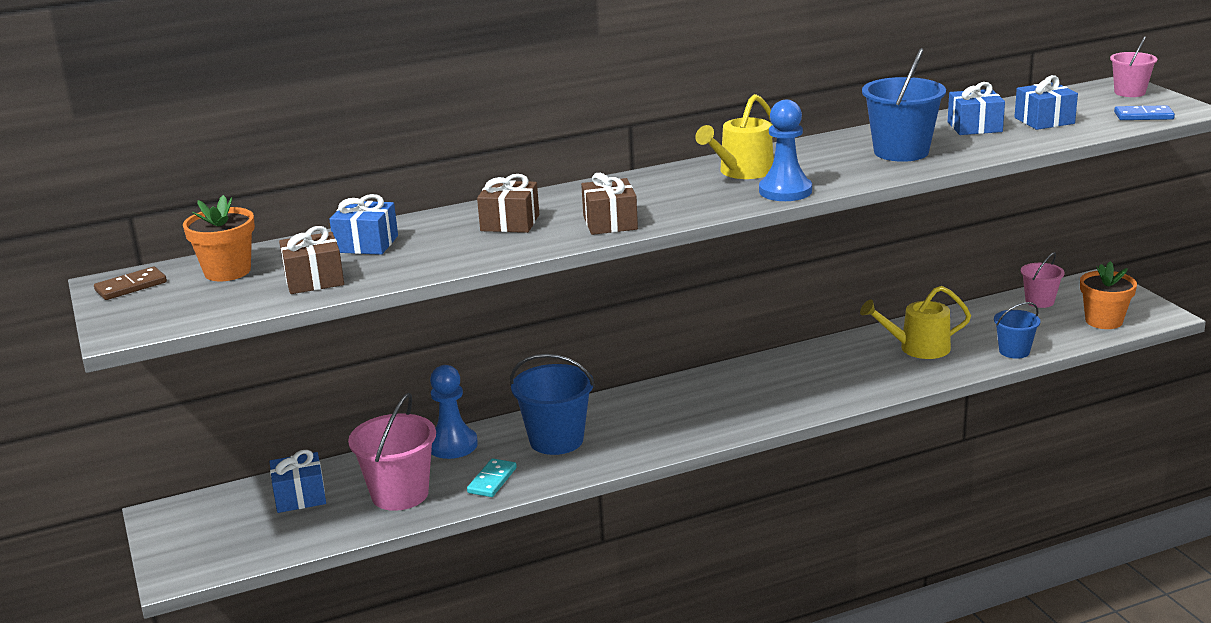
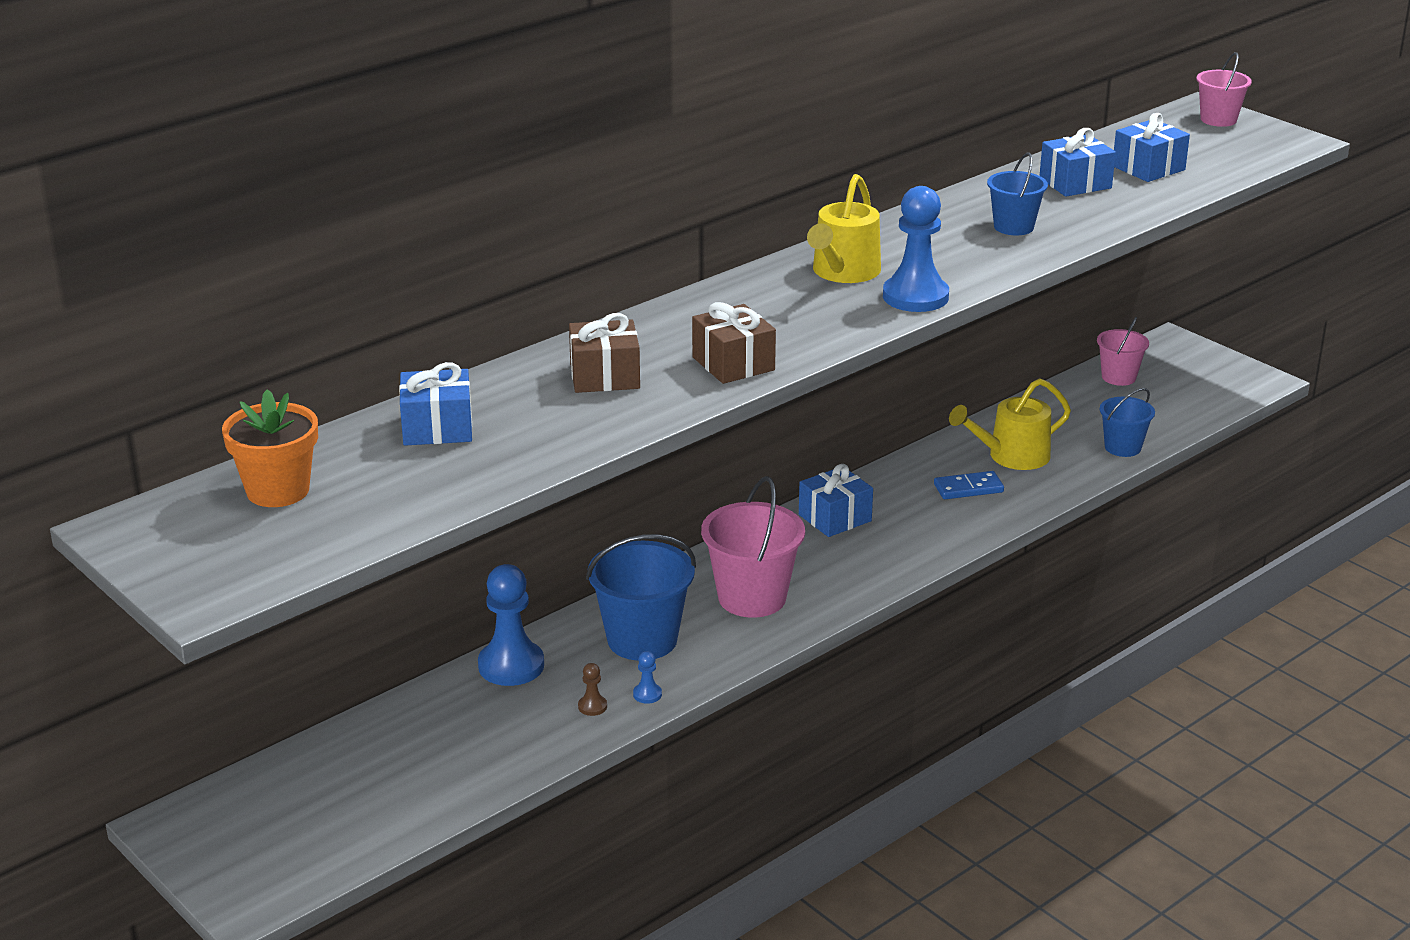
camera: 20 degrees left, 5 degrees up
(131, 286) = (157, 529): brown domino -> none
(300, 496) = (350, 768): blue gift -> blue gift (835, 518)
(314, 280) = (410, 490): brown gift -> none
(400, 494) = (483, 744): pink bucket -> pink bucket (752, 598)
(492, 480) = (592, 706): turquoise domino -> brown pawn
(536, 478) = (647, 694): none -> blue pawn
(901, 152) = (1013, 227): blue bucket -> blue bucket, size x0.59
(1103, 321) = (1202, 395): orange flower pot -> none
(1143, 116) = (1254, 153): blue domino -> blue domino (968, 488)

